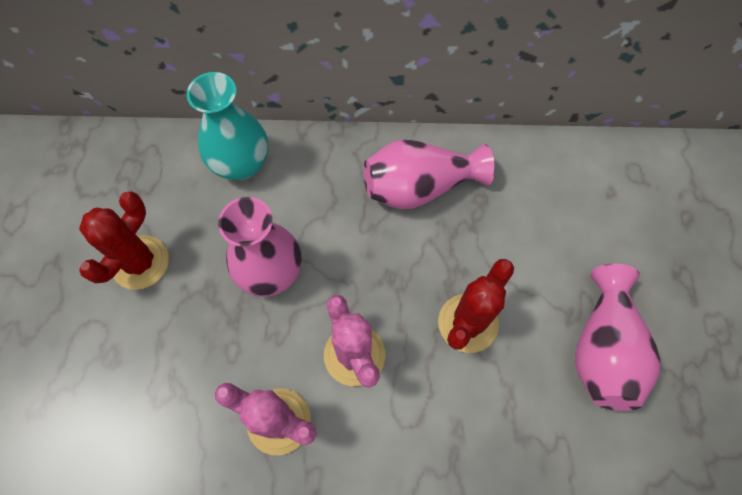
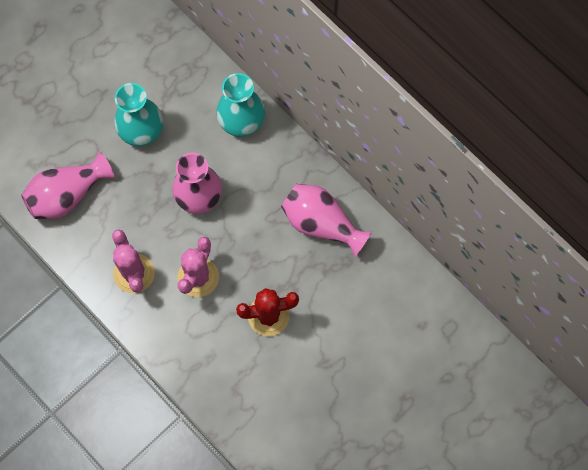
camera: 45 degrees right, 5 degrees up
(140, 262) = (142, 131): red cactus -> turquoise vase
(602, 349) = (320, 392): pink vase -> pink vase (67, 195)

